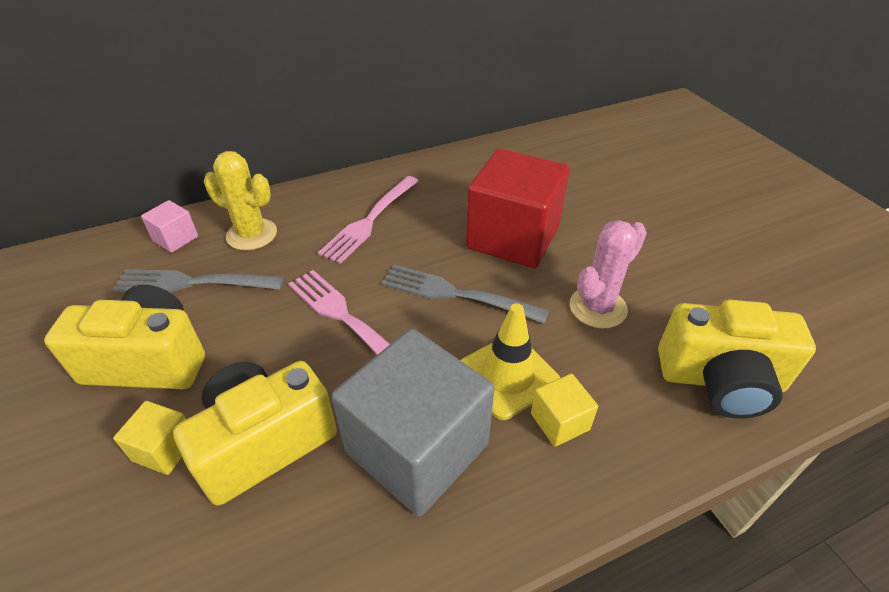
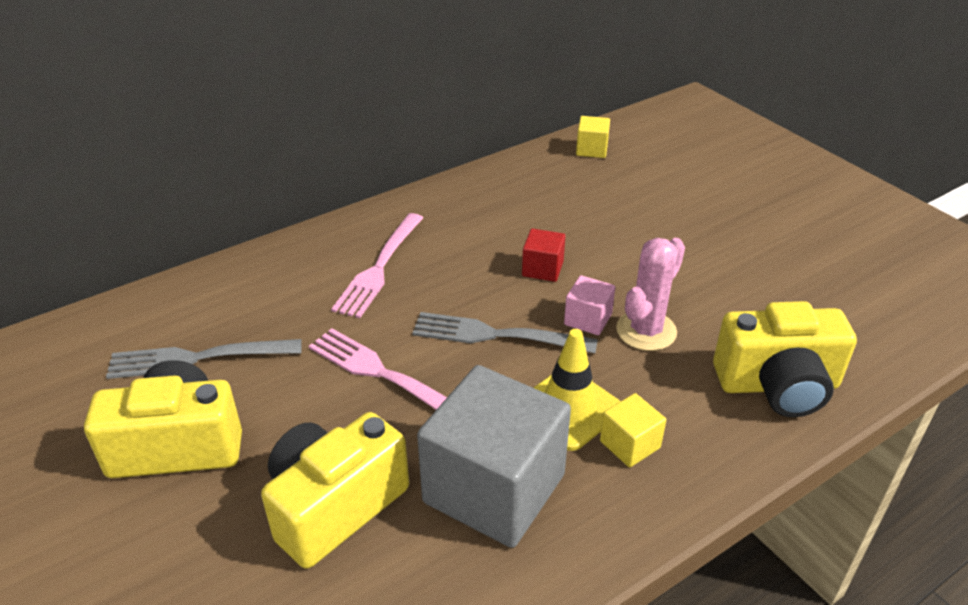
camera: 10 degrees left, 5 degrees down
(165, 449) = (230, 527): yellow cube -> yellow cube (591, 149)
(175, 239) = (158, 313): pink cube -> pink cube (588, 319)
(252, 234) = (247, 298): yellow cactus -> none
(513, 237) = (542, 269): red cube -> red cube, size x0.44

